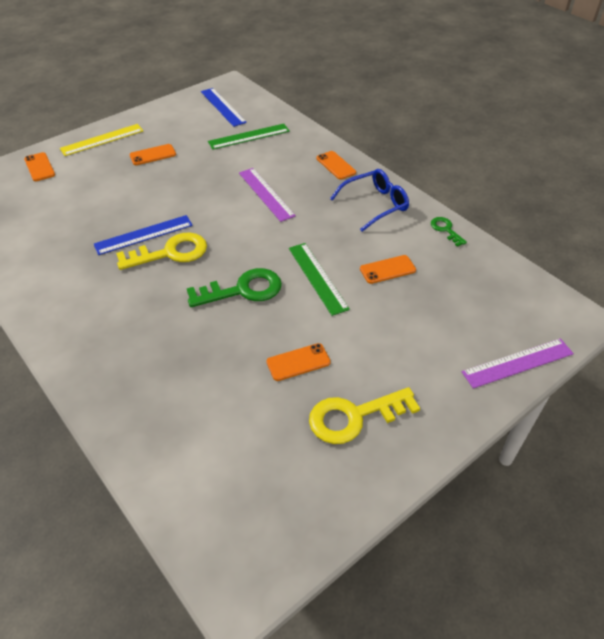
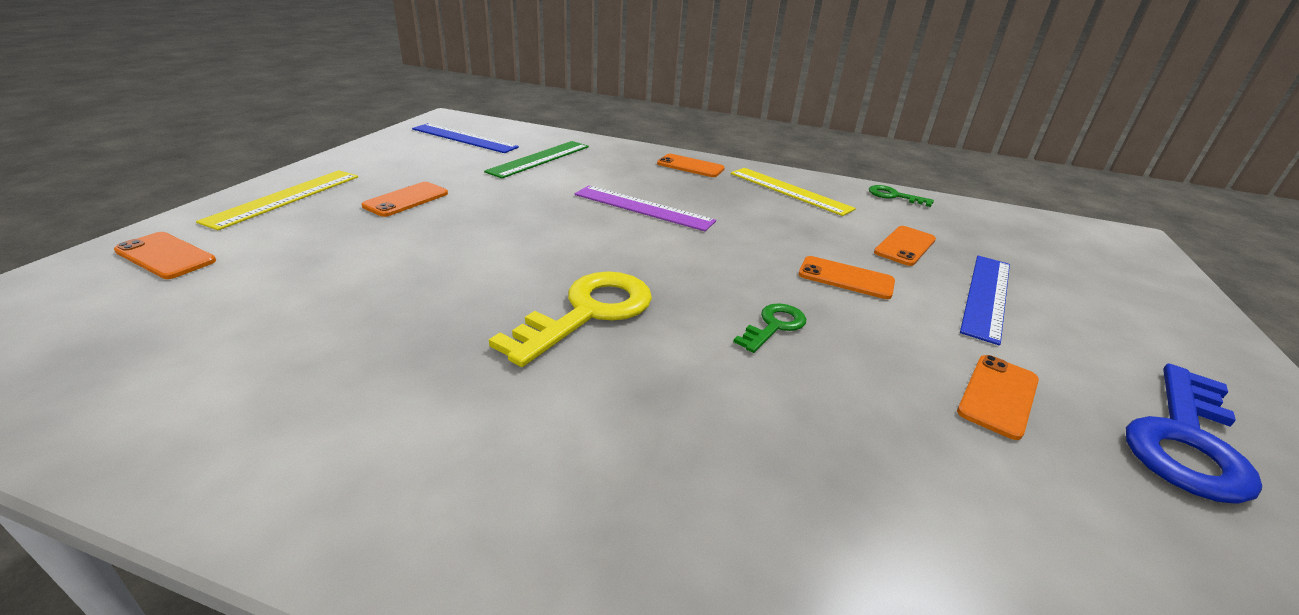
camera: 35 degrees left, 15 degrees down
(144, 235) = (507, 301): blue ruler -> blue ruler (987, 296)
(243, 290) = (774, 326): green key -> green key, size x0.53
(317, 277) = (846, 278): green ruler -> orange phone
(354, 417) = (1185, 440): yellow key -> blue key
(375, 204) = (789, 191): blue glasses -> yellow ruler
(517, 363) = (1175, 294): purple ruler -> none

